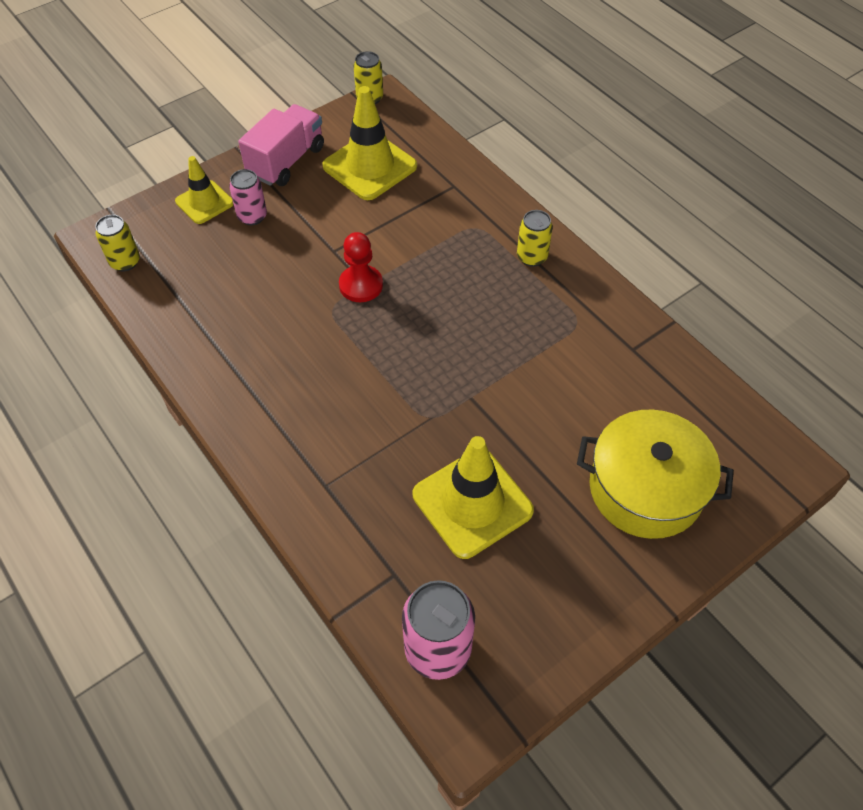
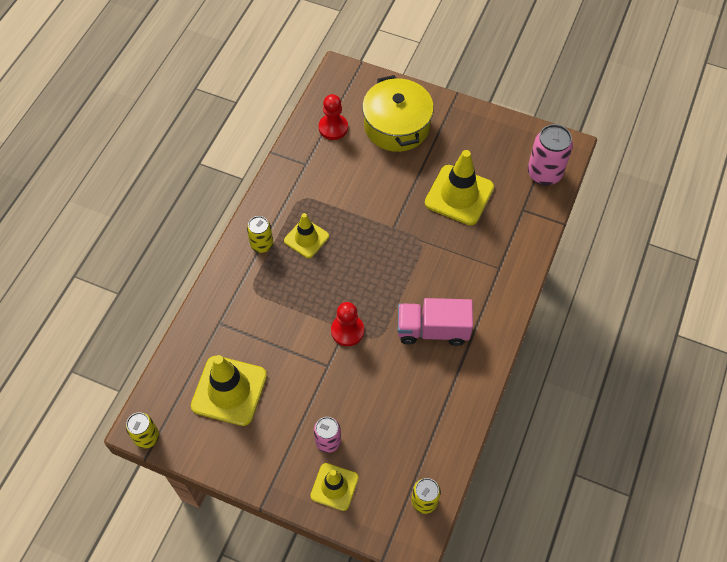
camera: 120 degrees left, 5 degrees up
(286, 161) = (256, 455): pink truck -> pink truck (432, 330)
(513, 301) = (306, 238): none -> yellow traffic cone
(682, 407) = (333, 128): none -> red pawn

